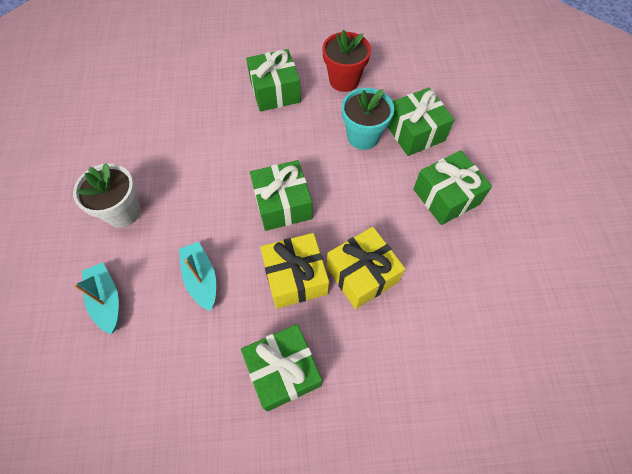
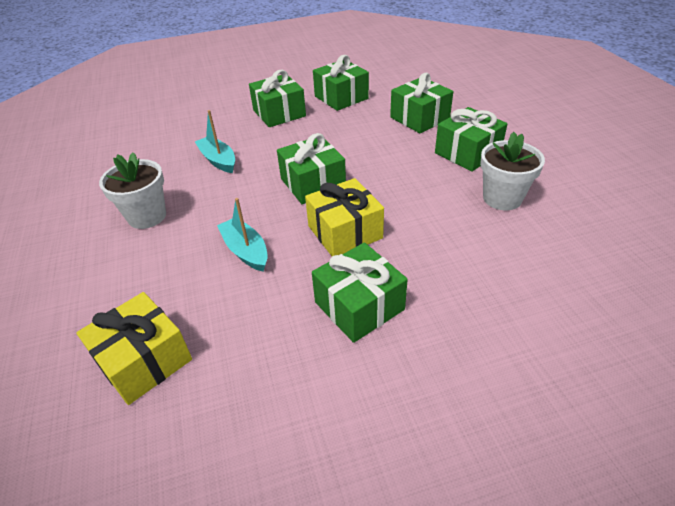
camera: 10 degrees left, 20 degrees down
(107, 300) = (144, 287): turquoise boat -> turquoise boat (218, 160)
(344, 80) = (341, 97): red flower pot -> green gift
(362, 274) = (411, 218): yellow gift -> yellow gift (144, 360)
(363, 136) = (373, 128): turquoise flower pot -> none
(457, 269) = (502, 198): none -> white flower pot

